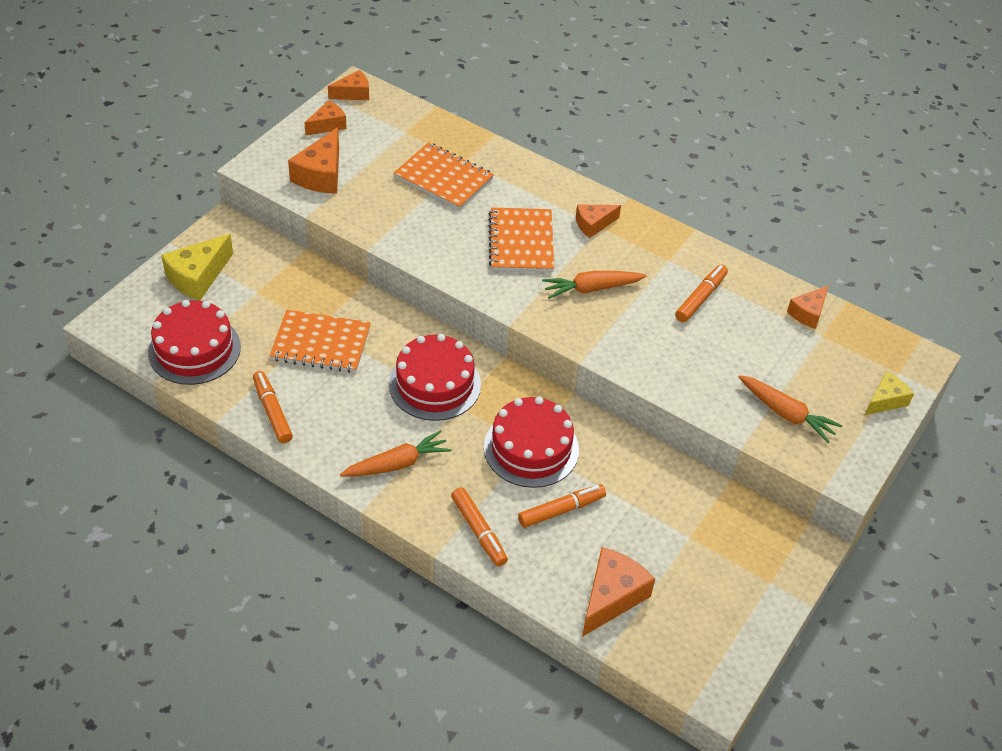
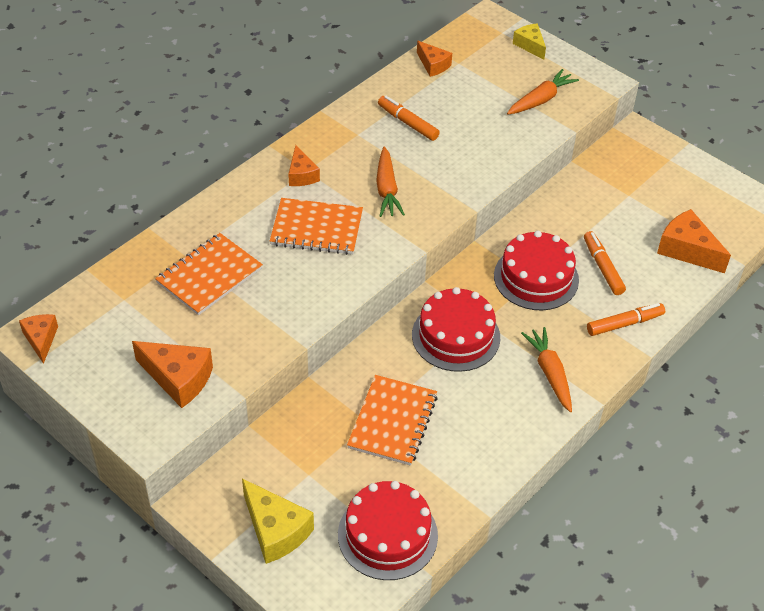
camera: 80 degrees left, 0 degrees up
(272, 411) = (480, 467): orange marker -> none
(328, 125) = (92, 367): orange cheese -> none

